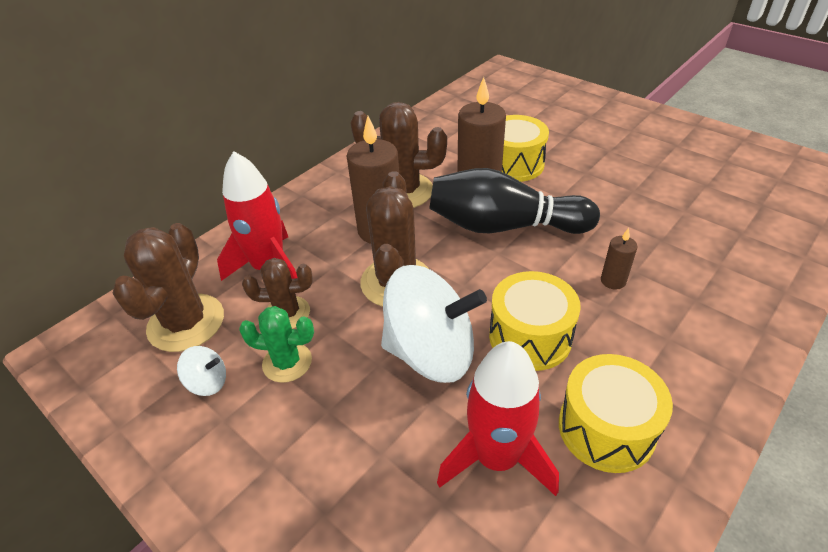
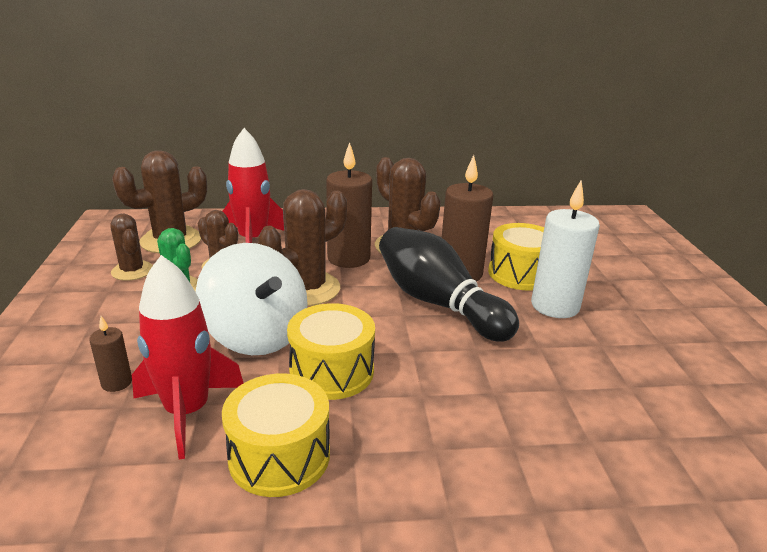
camera: 40 degrees right, 15 degrees down
(208, 382) = (132, 271): white spinning top -> brown cactus
(570, 178) = (555, 306): none -> white candle
(613, 281) = (461, 384): brown candle -> brown candle (117, 382)

